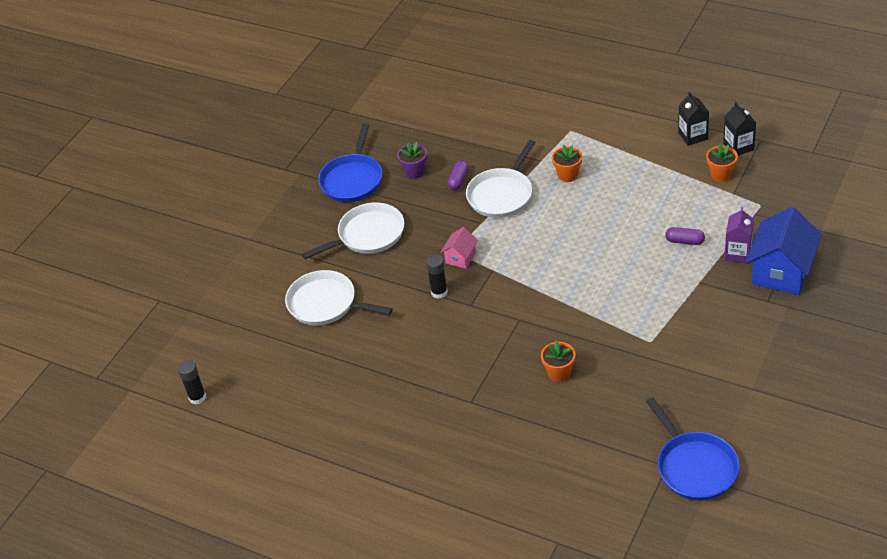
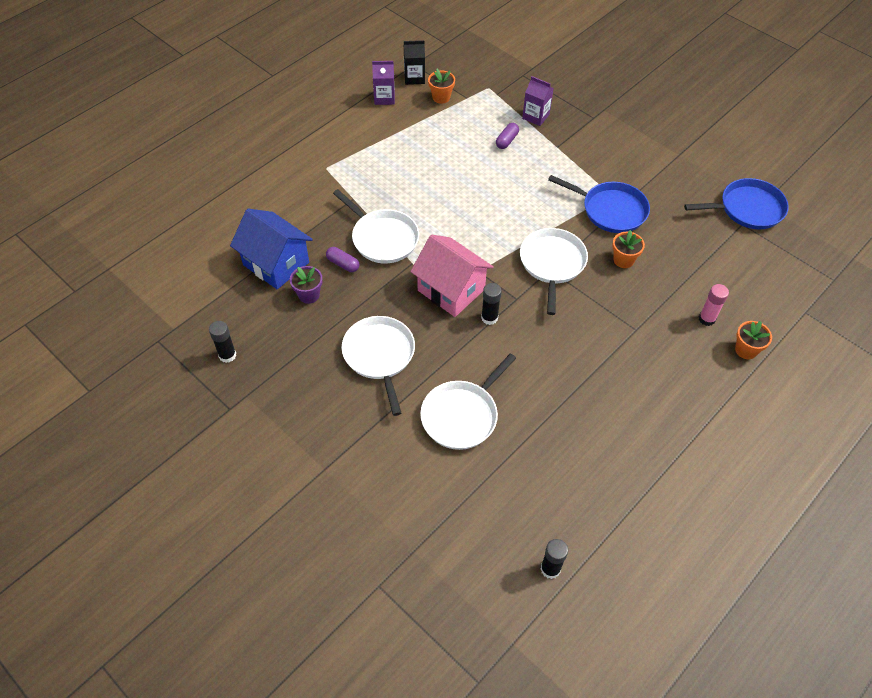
camera: 80 degrees left, 10 degrees up
(334, 149) = (227, 355): none -> black glue stick
(352, 180) = (287, 350): blue pan -> blue pan (611, 210)
(460, 257) = (451, 290): pink house -> pink house, size x2.01
(509, 456) = (707, 319): none -> pink glue stick
(527, 319) = (552, 264): none -> white pan
(568, 175) = (384, 186): orange flower pot -> orange flower pot (746, 350)
(693, 136) = (384, 98): black carton -> purple carton
(781, 272) = (566, 101): blue house -> blue house (276, 263)

